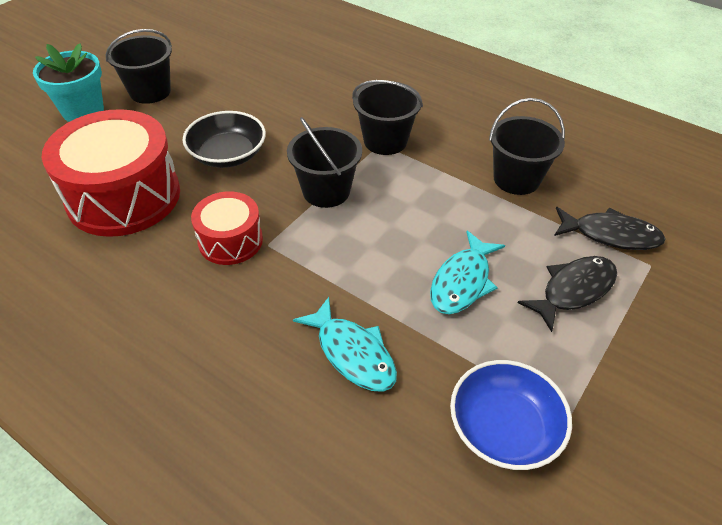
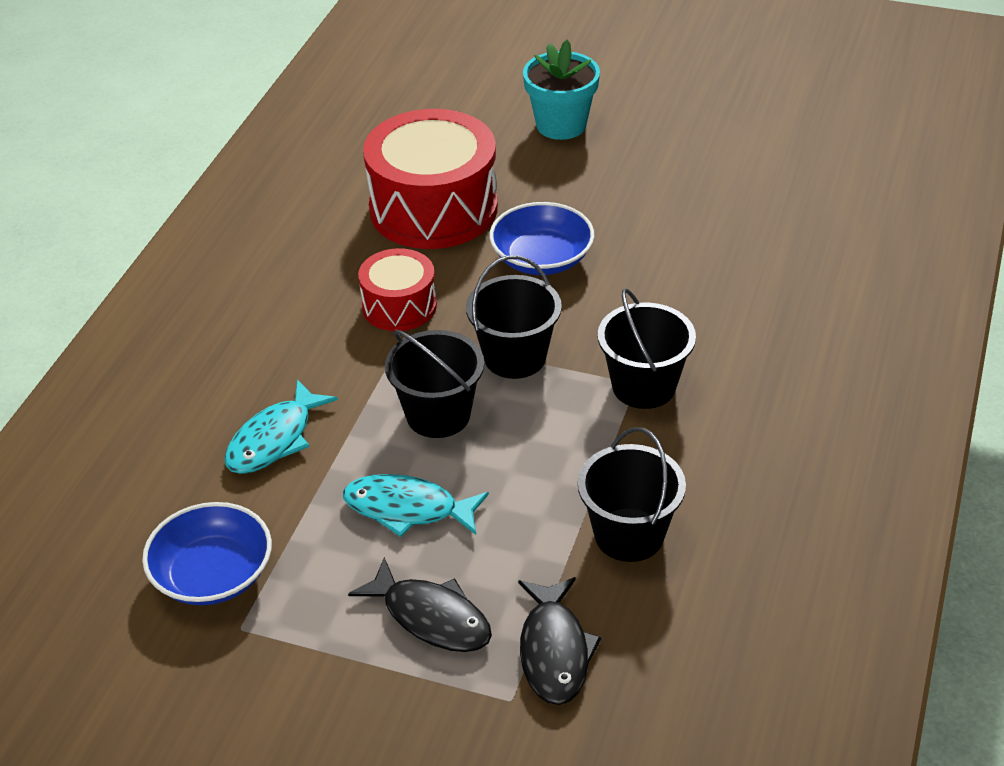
camera: 75 degrees right, 5 degrees down
(150, 92) = (628, 158): black bucket -> black bucket (438, 415)
(228, 154) = (542, 258): black bowl -> blue bowl

